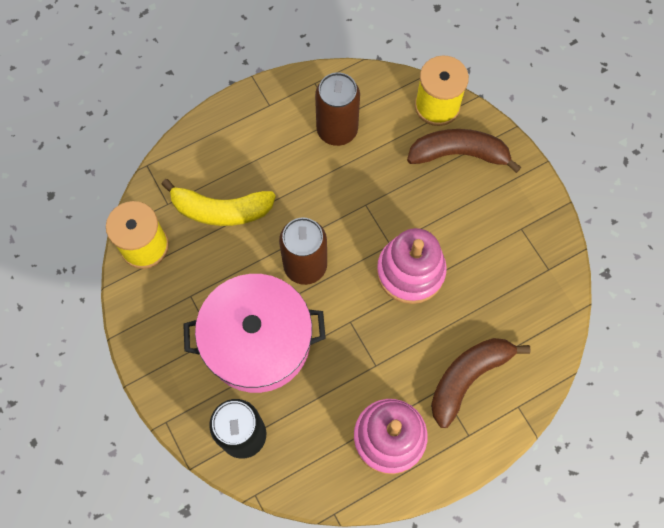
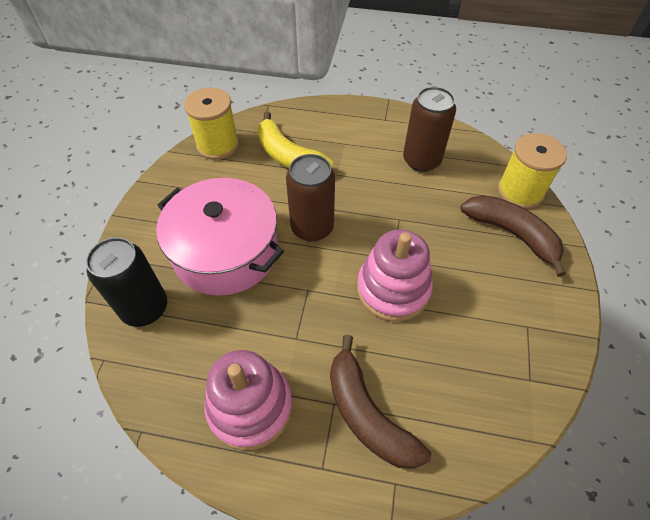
camera: 40 degrees right, 15 degrees down
(467, 378) = (367, 414): brown banana -> brown banana turned 120 degrees counterclockwise

